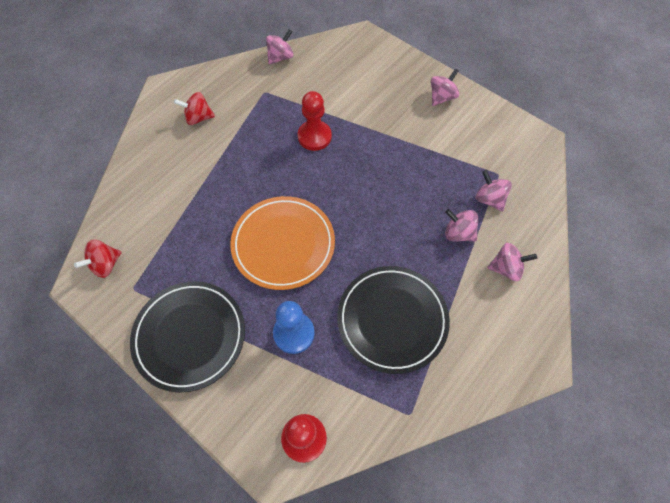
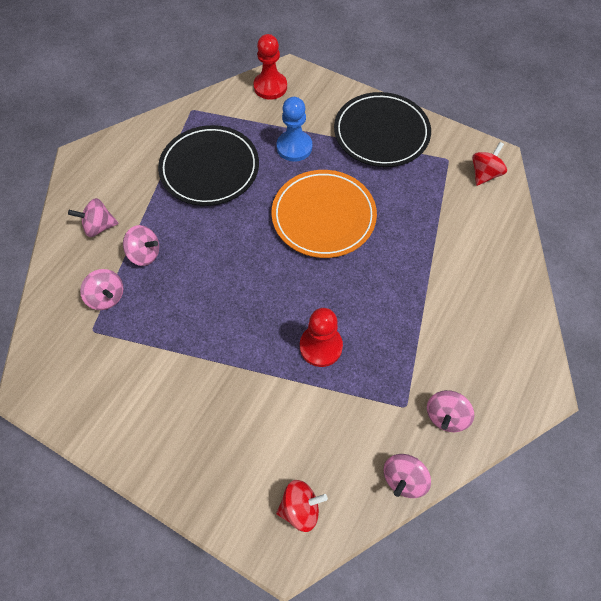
camera: 170 degrees right, 0 degrees up
(198, 118) = (475, 350): red spinning top -> red spinning top (300, 507)
(442, 97) = (156, 440): pink spinning top -> pink spinning top (445, 415)

